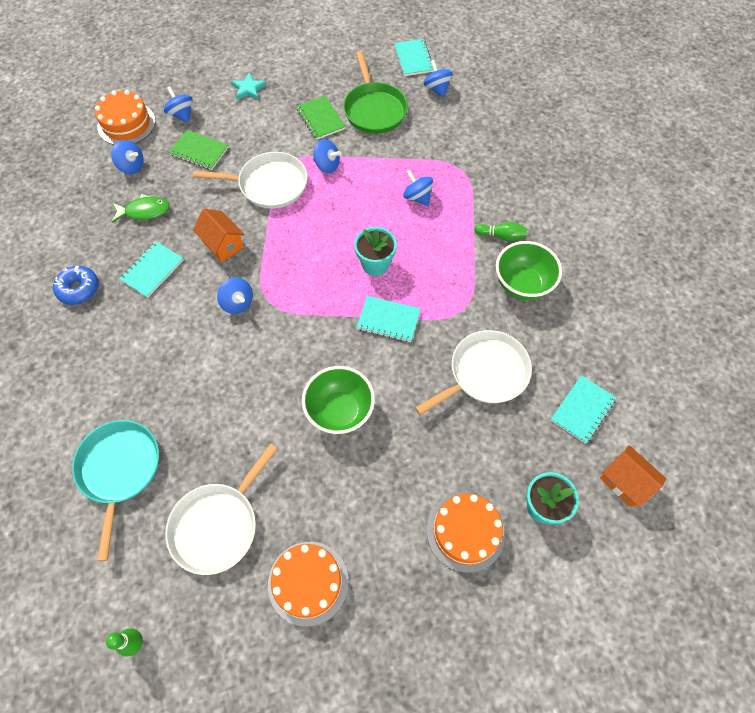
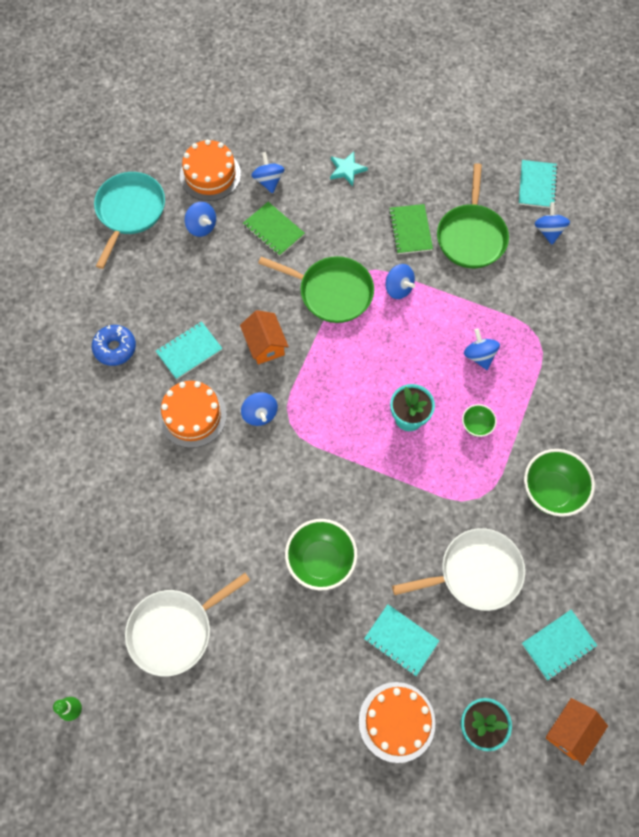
camera: 20 degrees right, 5 degrees up
(119, 469) = (103, 545): turquoise pan -> turquoise pan (129, 211)
(144, 211) = (200, 283): green fish -> none
(269, 185) = (332, 292): white pan -> green pan
(308, 583) = (237, 714): orange cake -> orange cake (192, 415)
(388, 320) = (400, 483): turquoise notebook -> turquoise notebook (401, 640)
(437, 252) = (476, 425): none -> green bowl
(501, 236) = (551, 429): green bowling pin -> none
(625, 481) = (570, 732): orange house -> orange house turned 60 degrees clockwise

